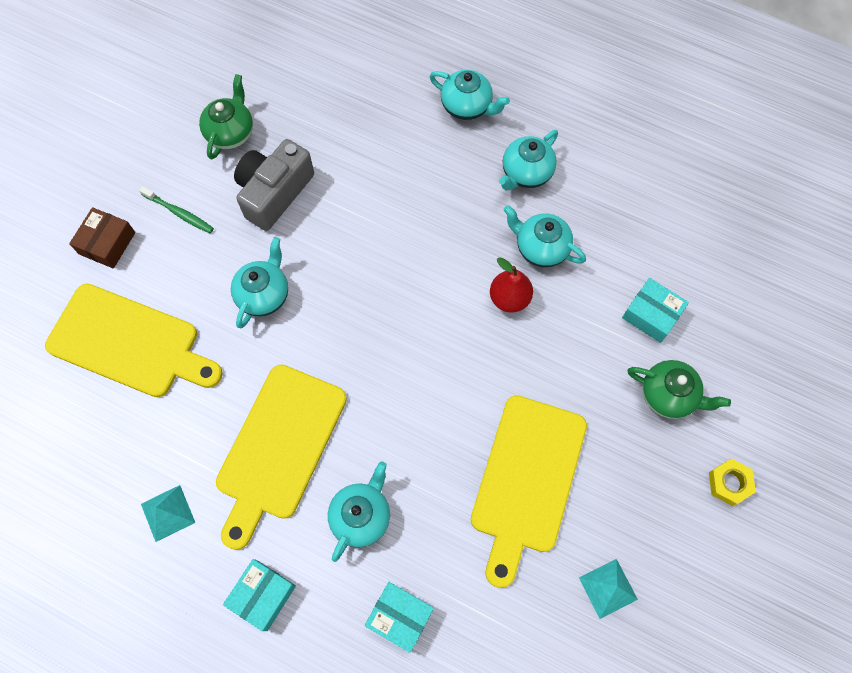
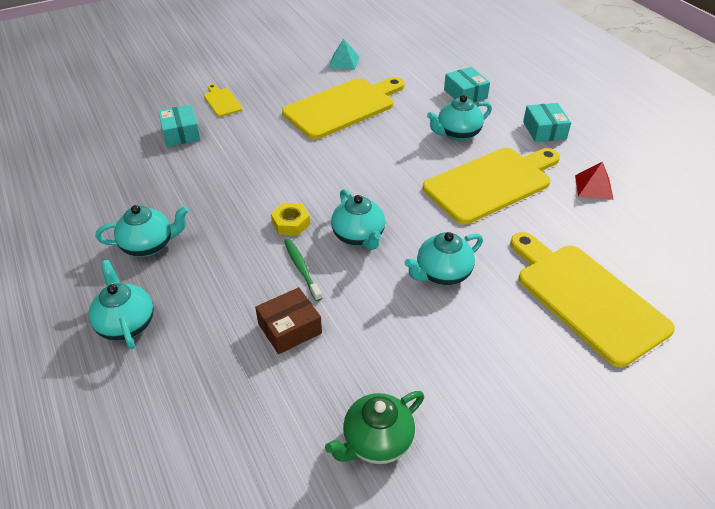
camera: 145 degrees left, 25 degrees down
(107, 243) = (579, 397): brown box -> brown box (289, 328)
(168, 513) = (593, 187): turquoise pyramid -> red pyramid
(179, 213) = (485, 385): green toothbrush -> green toothbrush (302, 269)
(262, 595) = (544, 130): turquoise box -> turquoise box turned 75 degrees counterclockwise
(274, 193) = (374, 350): grey camera -> none
(509, 298) = (257, 181): red pear -> none
(541, 248) = (201, 196): turquoise teapot -> turquoise teapot (358, 236)
(668, 395) = (222, 101): green teapot -> yellow cutting board
(729, 483) = (238, 64): yellow nut -> yellow nut (290, 223)

